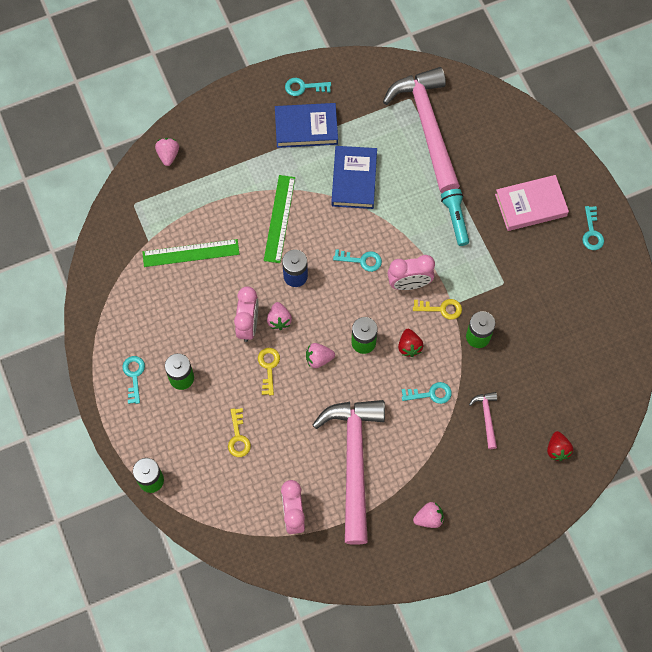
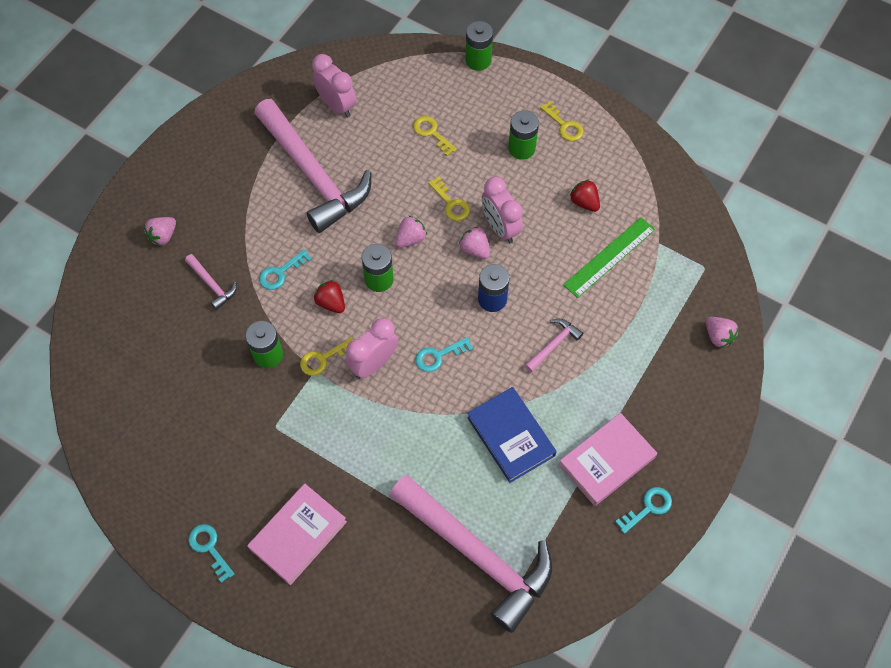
camera: 145 degrees right, 5 degrees down
(134, 376) = (564, 125): turquoise key -> yellow key
(279, 218) = (553, 345): green ruler -> pink hammer
(306, 127) = (607, 461): blue book -> pink book
(429, 518) = (213, 170): pink strawberry -> pink strawberry (163, 236)
(455, 219) = (371, 464): turquoise flashlight -> none
(557, 449) = (124, 297): red strawberry -> red strawberry (584, 202)

